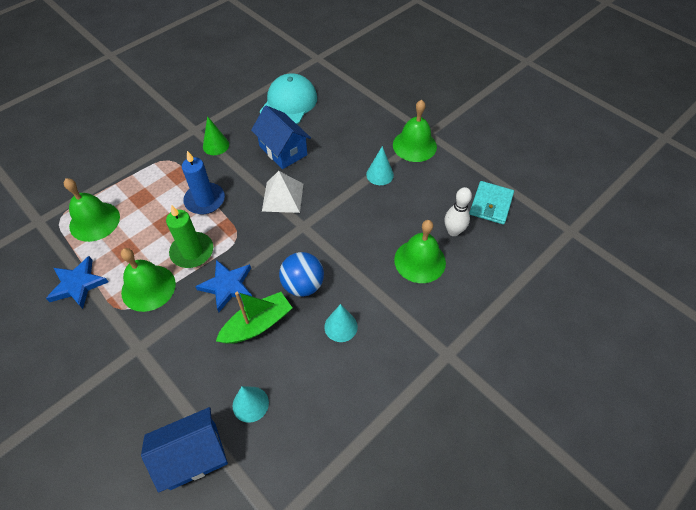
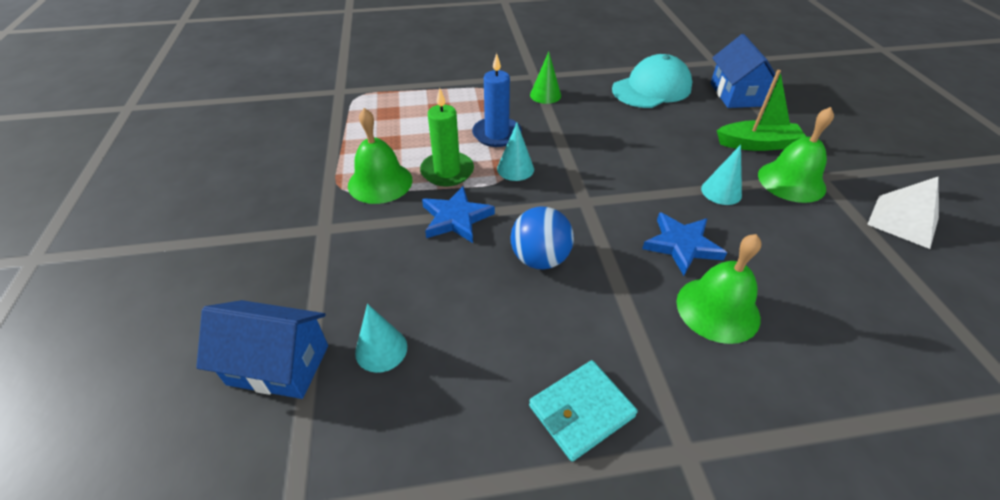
camera: 35 degrees right, 10 degrees down
(78, 284) = (324, 151): blue star -> blue star (681, 245)
(94, 221) = (383, 109): green bell -> none
(257, 324) = (456, 271): green boat -> green boat (757, 144)
(282, 197) = (582, 165): white pyramid -> white pyramid (903, 221)
(283, 150) = (615, 125): blue house -> blue house (736, 94)
(341, 326) = (553, 327): turquoise cone -> turquoise cone (515, 169)
(453, 231) = (794, 299): white bowling pin -> none
(491, 204) = (878, 294): turquoise wallet -> turquoise wallet (581, 411)

